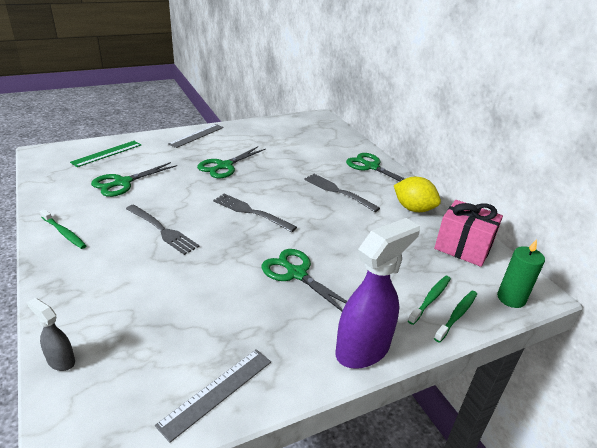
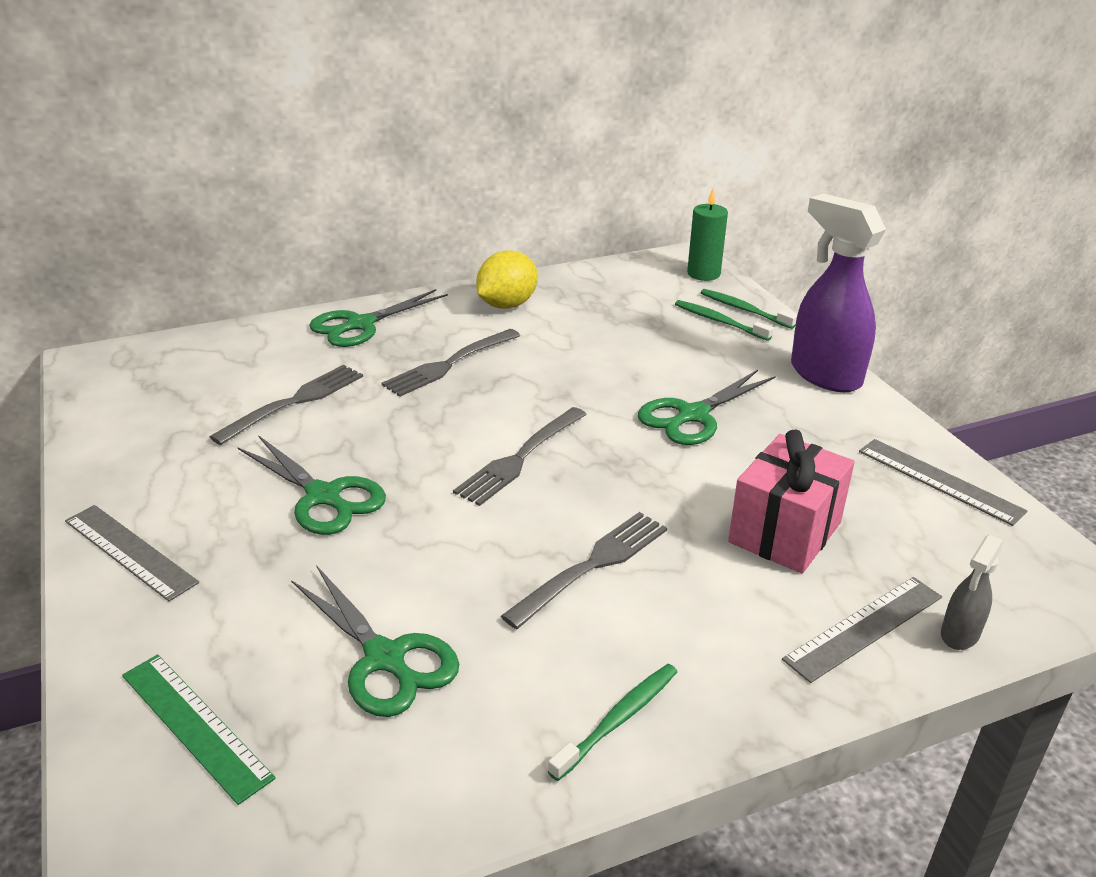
camera: 85 degrees left, 0 degrees up
(84, 318) = (864, 627): none -> grey ruler
(296, 156) = (295, 402): none -> grey fork
(463, 248) = (606, 284): pink gift -> pink gift (784, 532)

